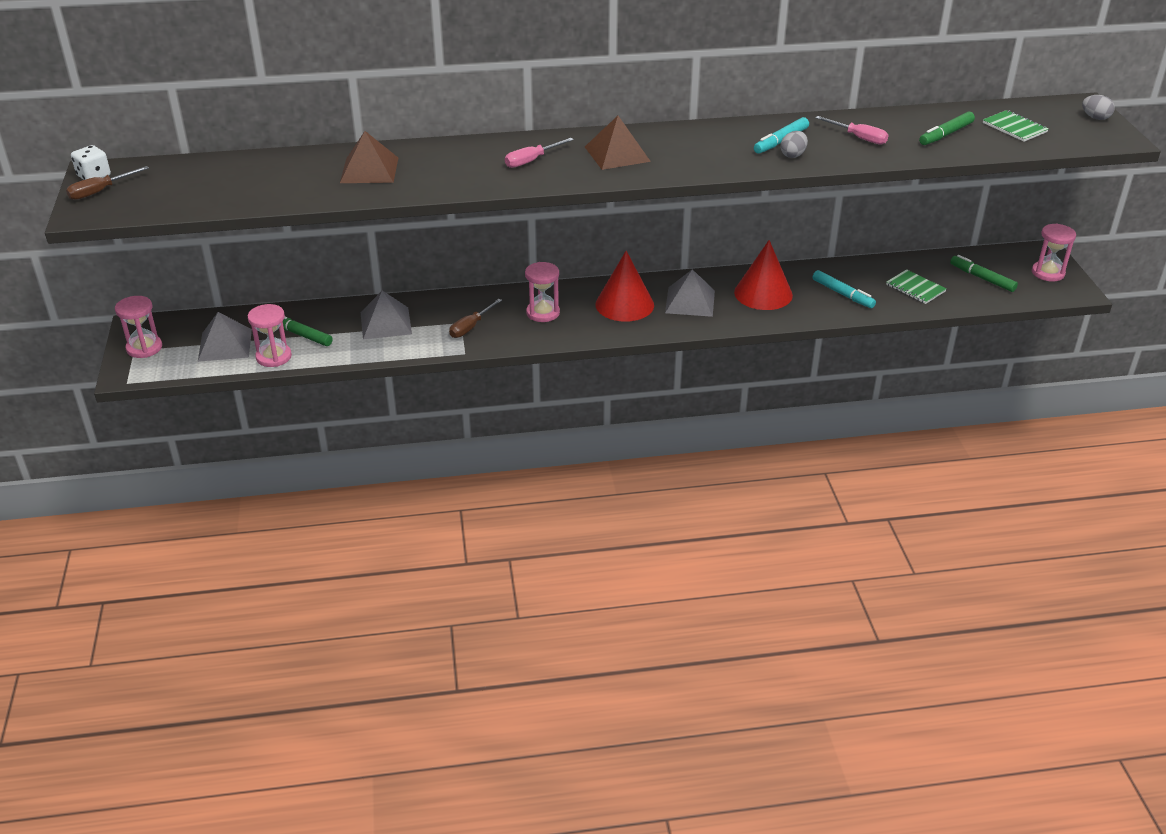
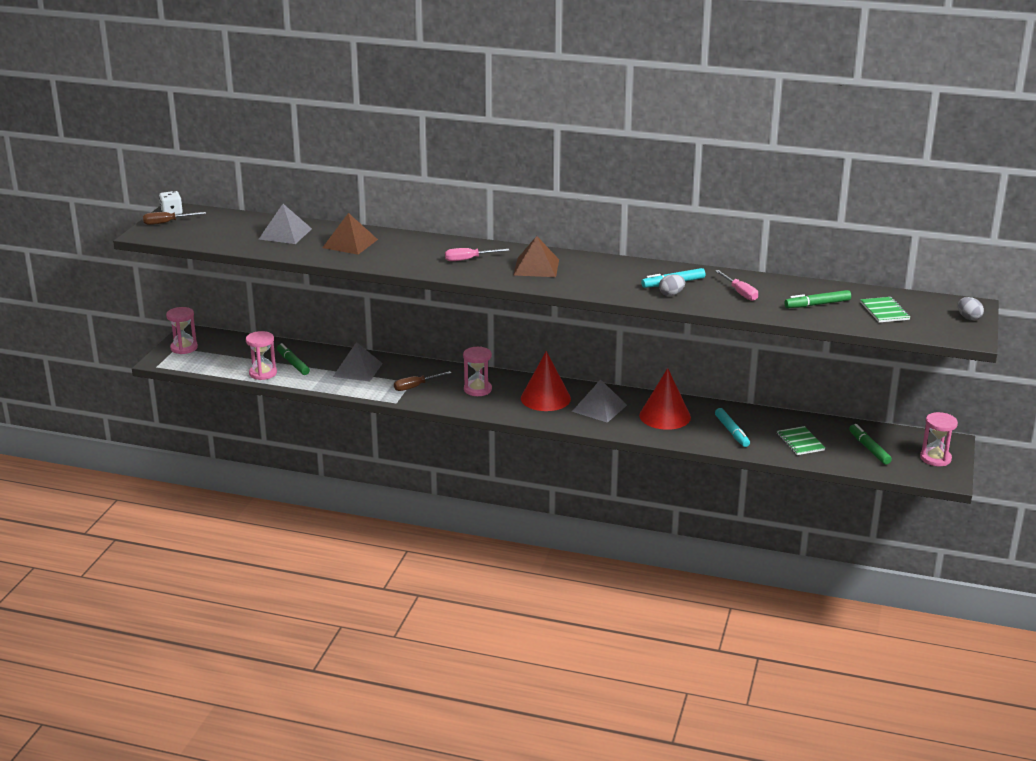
camera: 25 degrees right, 10 degrees down
(225, 345) = (237, 358): grey pyramid -> grey pyramid (285, 234)

